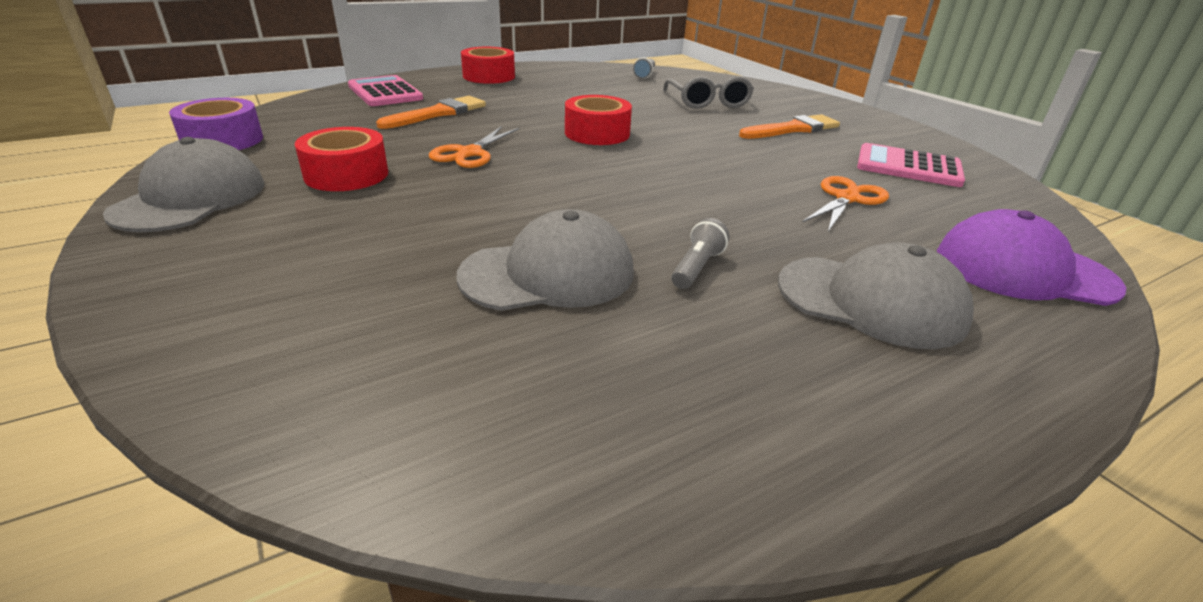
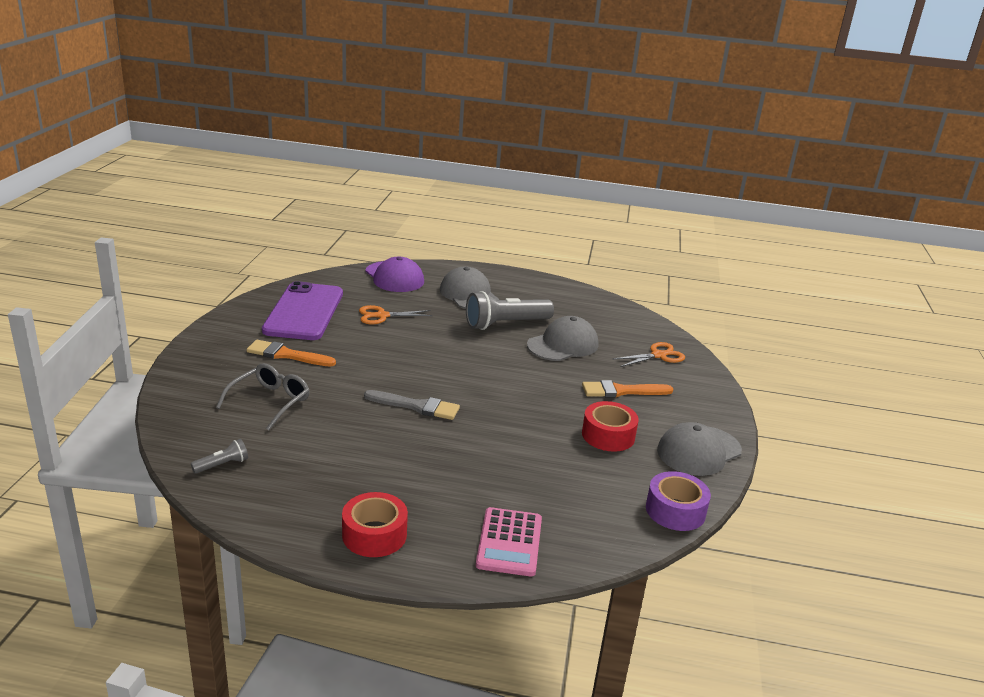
camera: 140 degrees left, 5 degrees down
(438, 113) = (496, 481): orange brush -> orange brush (621, 391)
(470, 153) = (521, 423): orange scissors -> orange scissors (658, 355)
(548, 273) = (563, 345): grey cap -> grey cap turned 120 degrees clockwise
(597, 133) = (416, 406): red tape -> grey brush
(696, 267) = (505, 324): grey flashlight -> grey flashlight, size x2.19
(908, 167) = (304, 312): pink calculator -> purple phone

